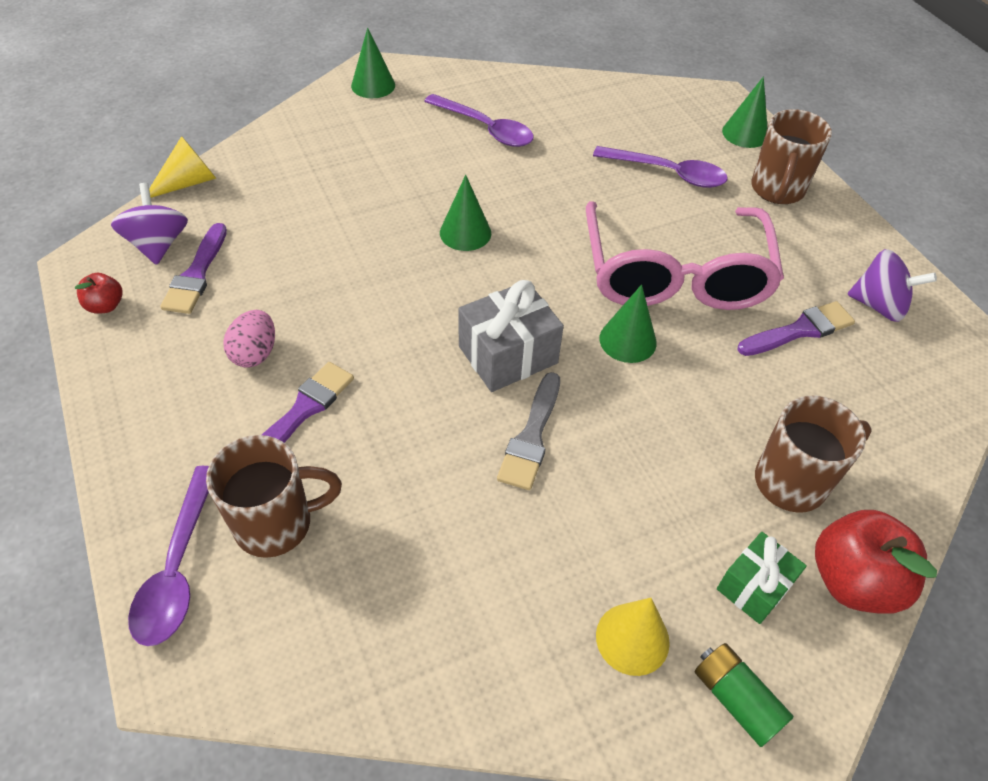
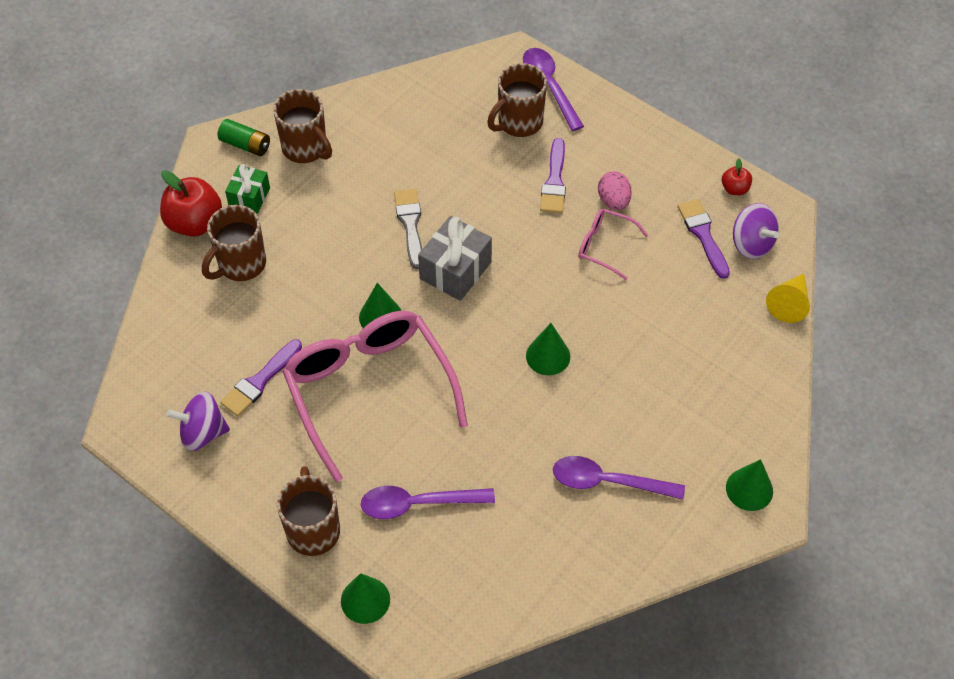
camera: 155 degrees right, 5 degrees up
(313, 307) = (605, 246): none -> pink glasses
(632, 638) = (306, 149): yellow cone -> brown mug

